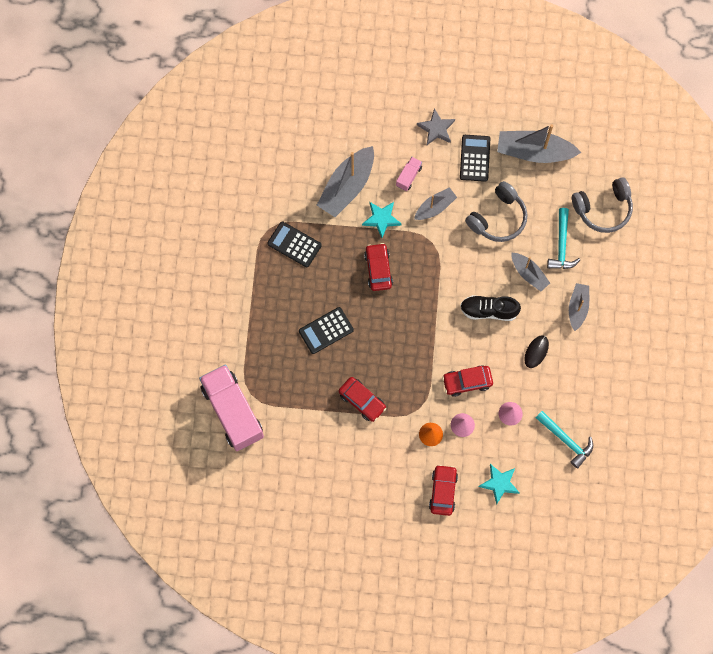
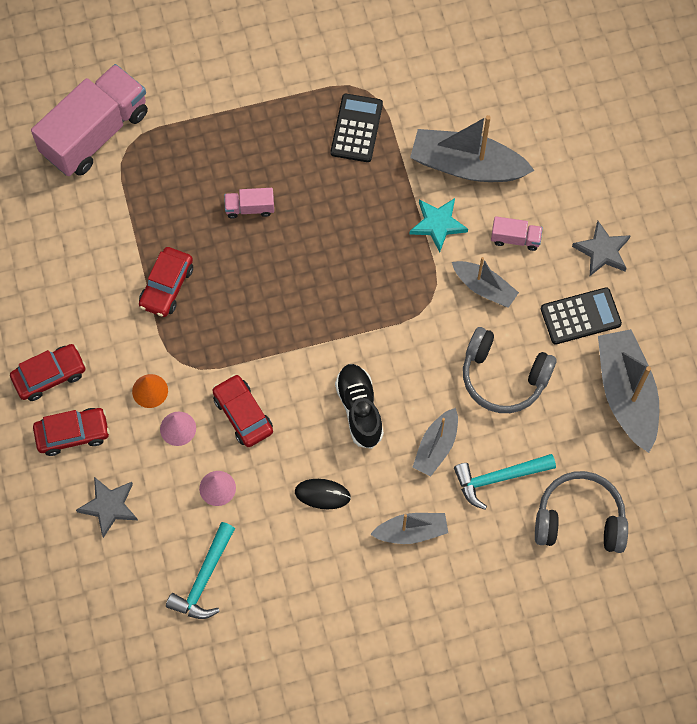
camera: 70 degrees right, 5 degrees down
(326, 330) = (250, 208): black calculator -> pink truck
(378, 269) = (363, 244): red car -> red car (50, 375)
(499, 483) = (109, 506): turquoise star -> grey star
(603, 209) = (579, 519): grey headphones -> grey headphones turned 135 degrees clockwise

